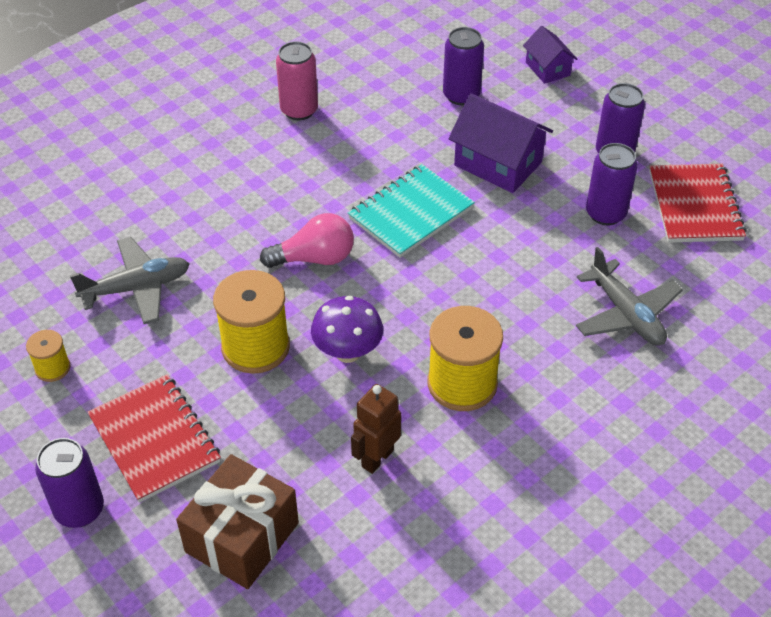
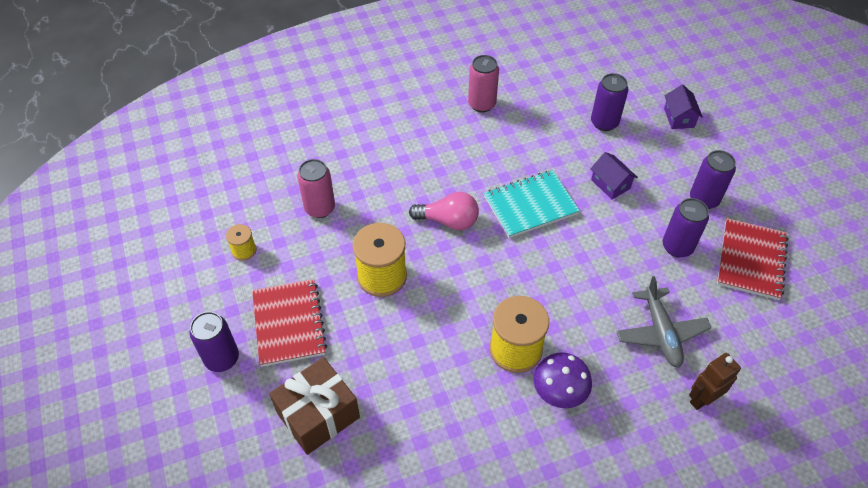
camera: 20 degrees right, 5 degrees up
(136, 288) = (320, 208): grey plane -> pink can
(347, 352) = (443, 300): purple mushroom -> purple mushroom (558, 393)
(377, 458) = (432, 387): brown robot -> brown robot (702, 399)
(498, 163) = (610, 184): purple house -> purple house, size x0.59

